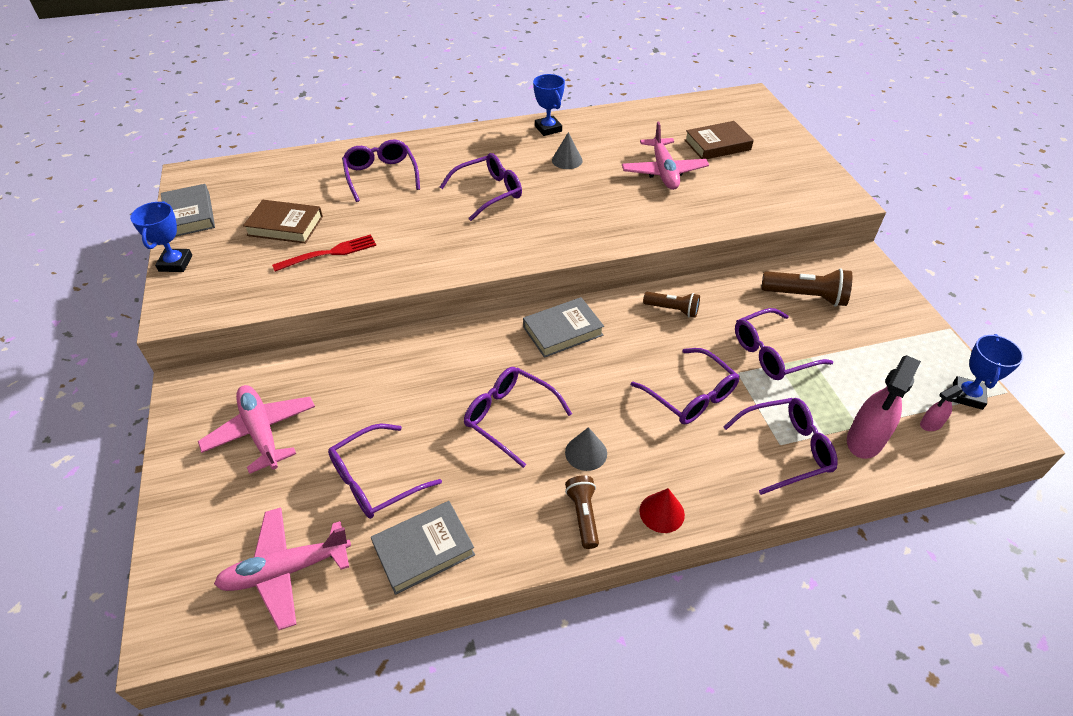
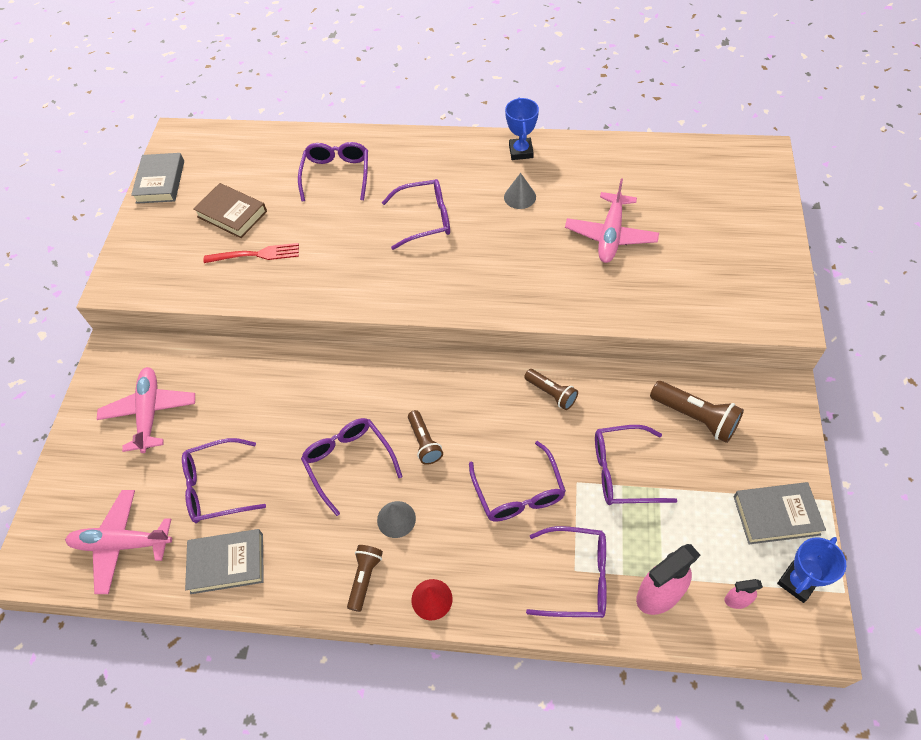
camera: 25 degrees right, 10 degrees up
(175, 263) = (131, 233): blue trophy -> none
(562, 331) = (436, 387): grey book -> grey book (776, 515)
(577, 379) = (424, 442): none -> brown flashlight
(717, 145) = (688, 213): brown book -> none

